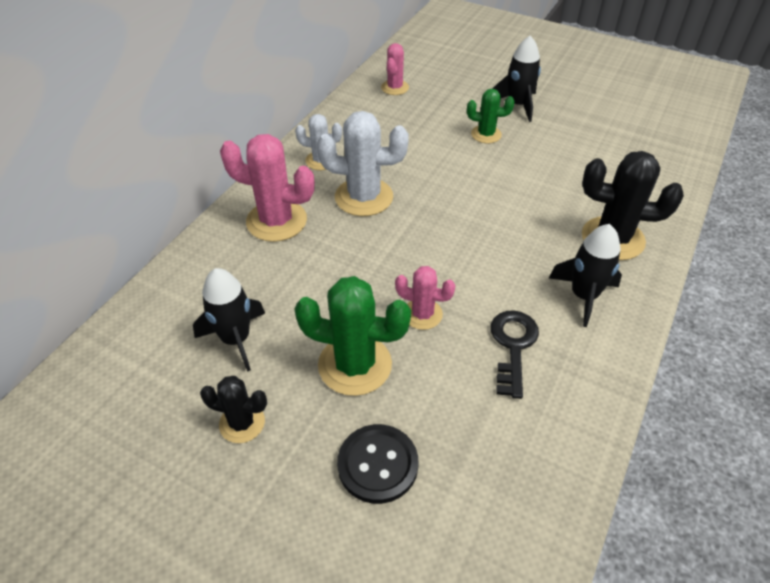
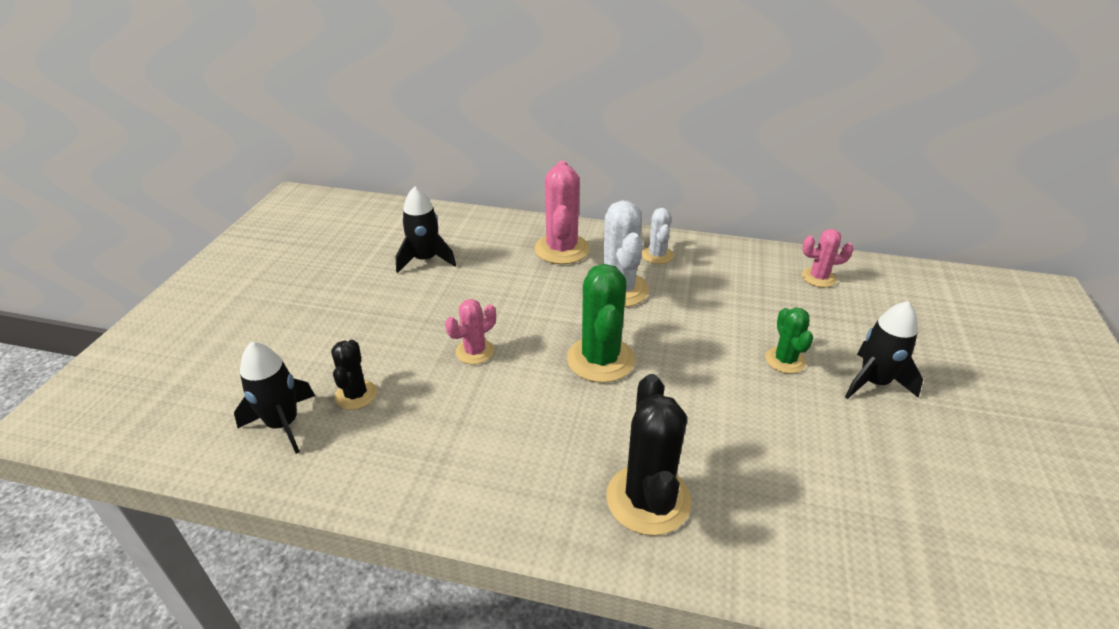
camera: 75 degrees right, 10 degrees down
(242, 423) = (349, 280): black cactus -> black cactus (356, 395)
(355, 365) = (409, 322): green cactus -> green cactus (600, 359)
(377, 464) = (313, 351): black button -> none
(422, 314) = (475, 351): pink cactus -> pink cactus turned 45 degrees clockwise
(513, 347) = (447, 419): black key -> none
(583, 296) = (534, 473): black rocket -> black rocket (283, 424)

